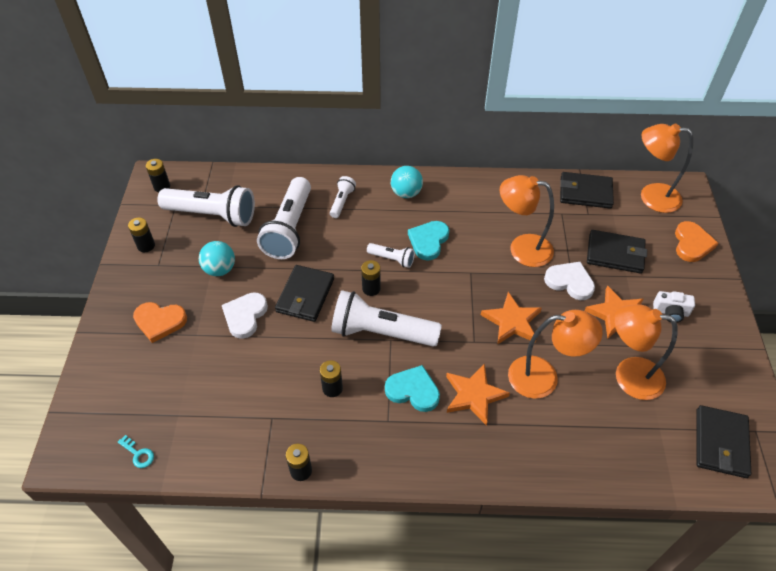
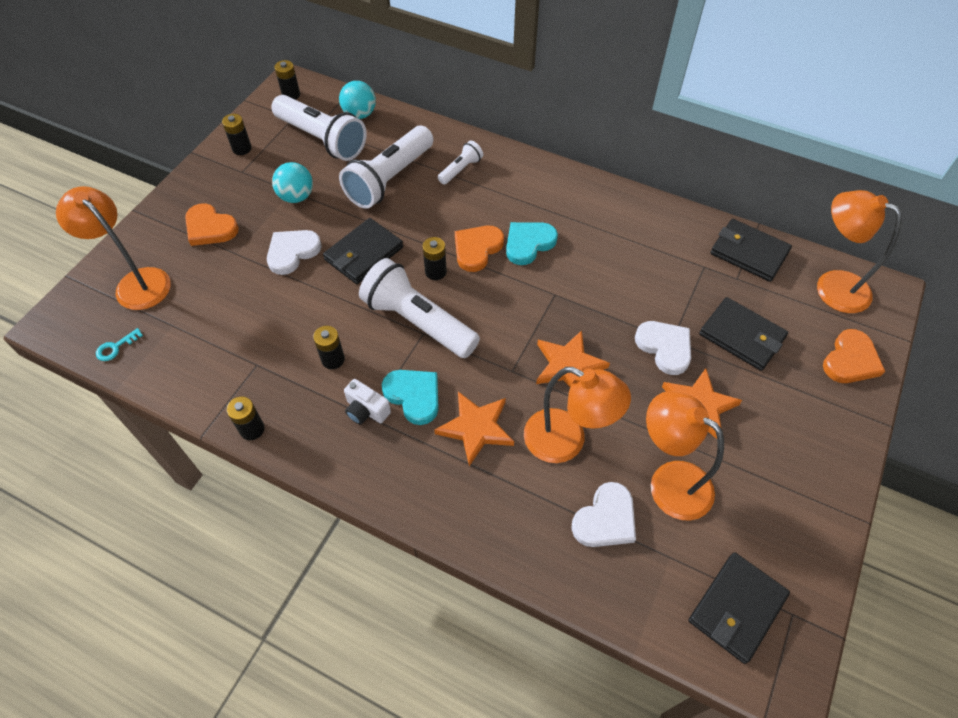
camera: 25 degrees right, 5 degrees up
(138, 454) = (116, 347): turquoise key -> turquoise key turned 75 degrees clockwise
(392, 259) = (477, 249): white flashlight -> orange heart
(406, 193) = (536, 183): turquoise ball -> turquoise ball (360, 114)
(521, 248) = (630, 289): orange lamp -> orange lamp (136, 282)
(603, 421) = (605, 519): none -> white heart
(670, 312) = (770, 430): white camera -> white camera (366, 410)

